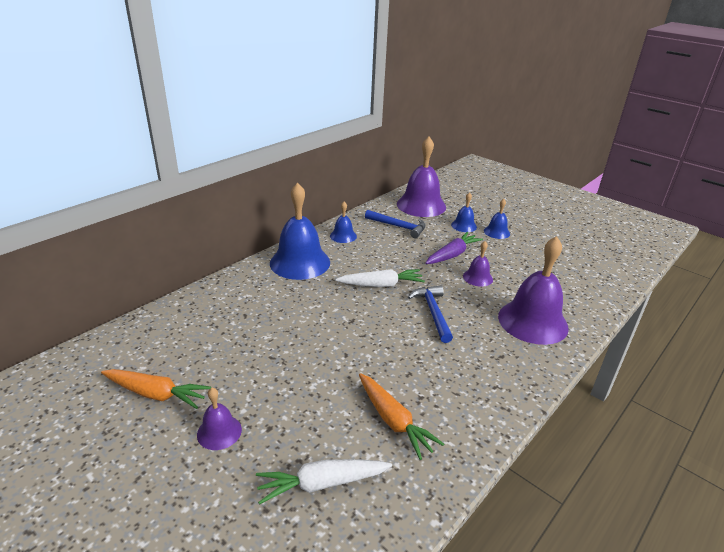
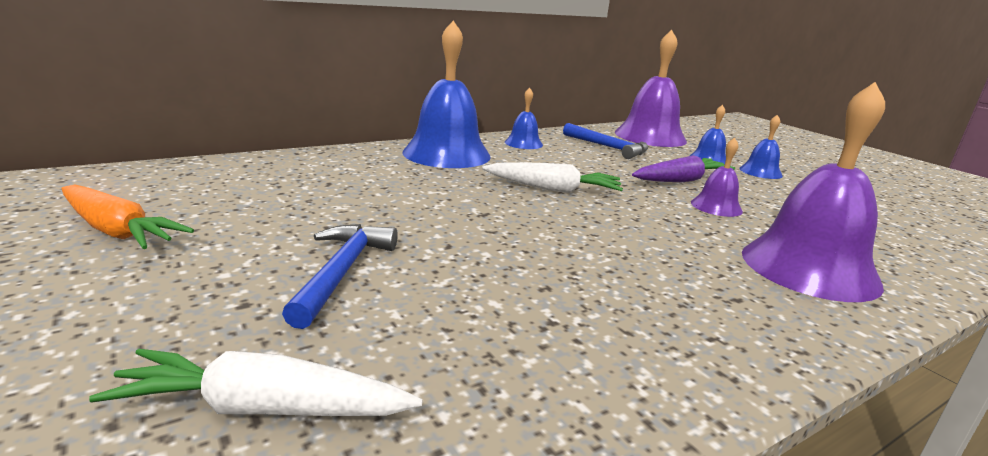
camera: 15 degrees right, 10 degrees down
(219, 432) = (157, 291): purple bell -> none
(393, 421) = (479, 343): orange carrot -> none
(433, 312) = (624, 228): blue hammer -> blue hammer (341, 272)

